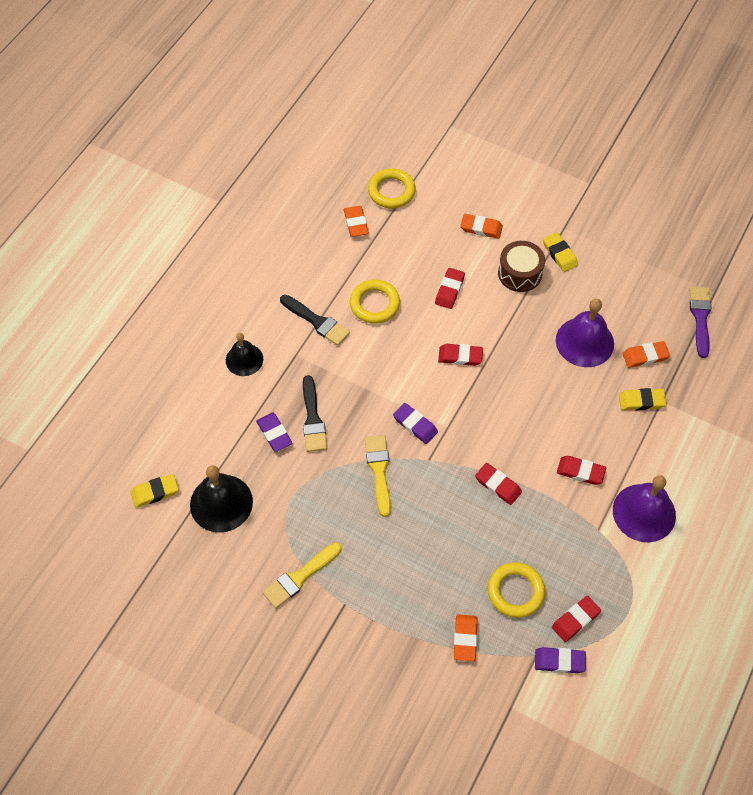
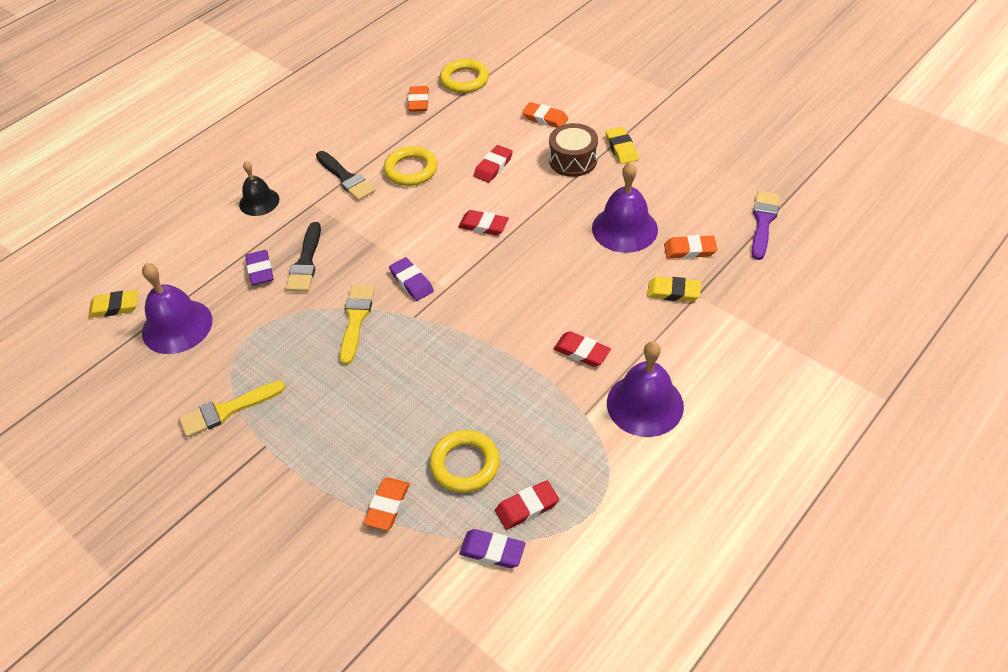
camera: 15 degrees right, 10 degrees down
(221, 503) = (177, 326): black bell -> purple bell
(498, 485) = (482, 352): red eraser -> none

